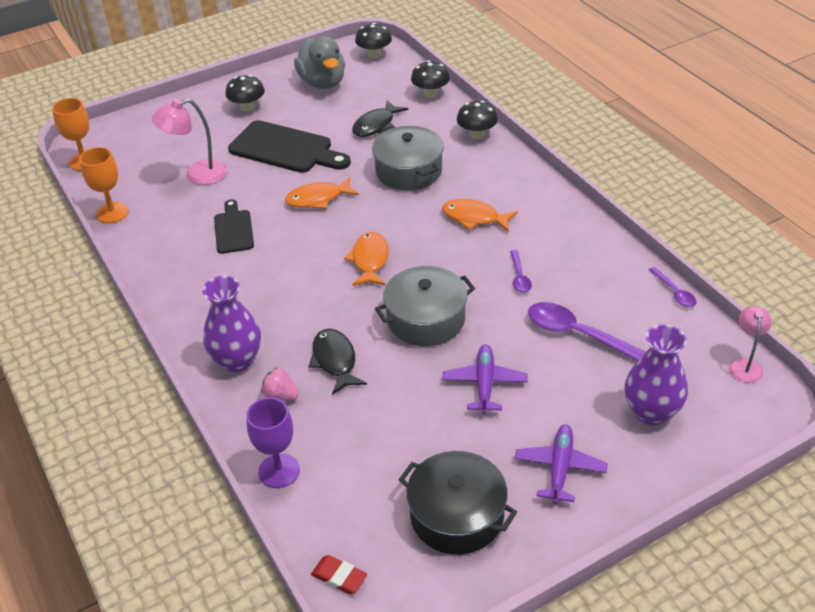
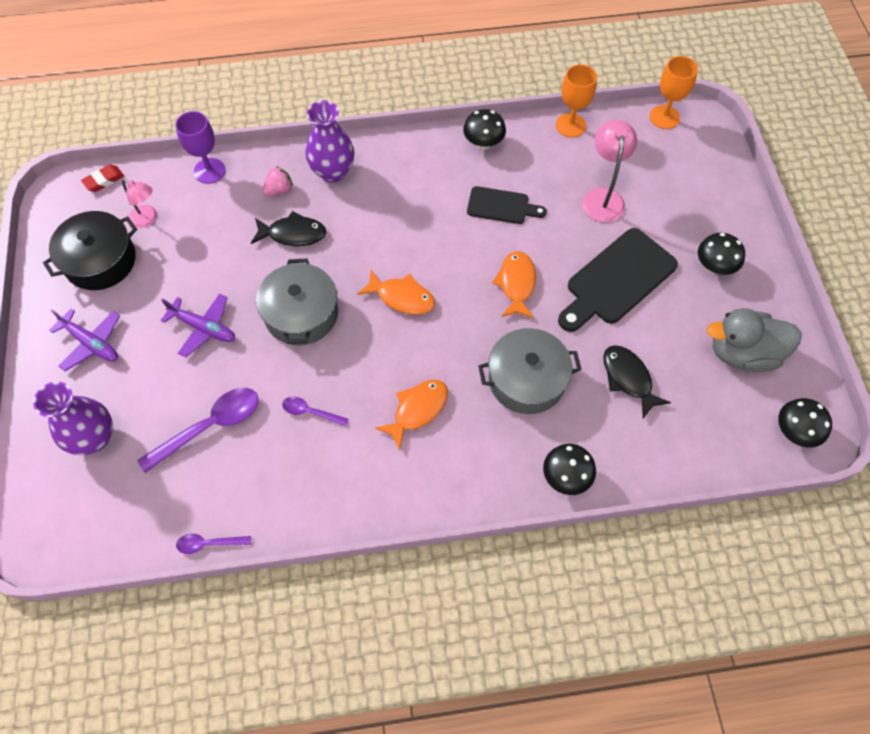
camera: 110 degrees right, 20 degrees up
(430, 93) = (676, 461): black mushroom -> black mushroom (483, 143)
(745, 365) = (87, 550): pink lamp -> pink lamp (148, 219)

